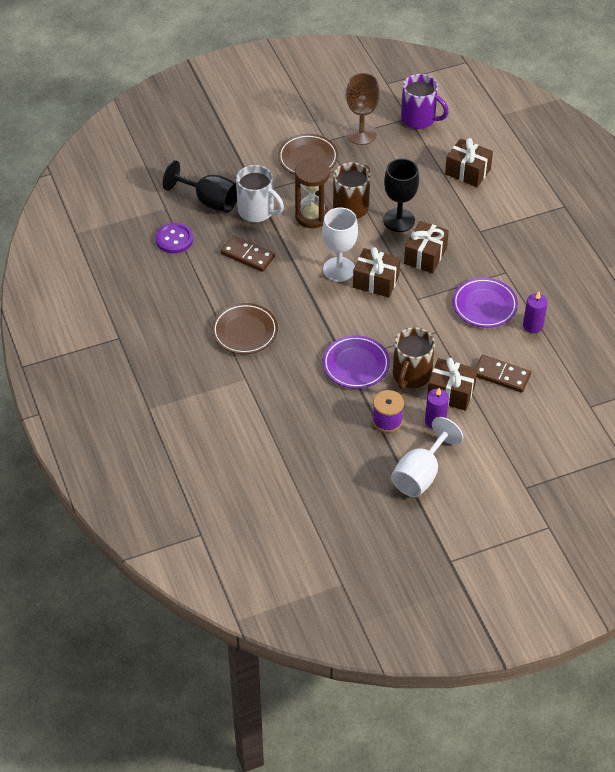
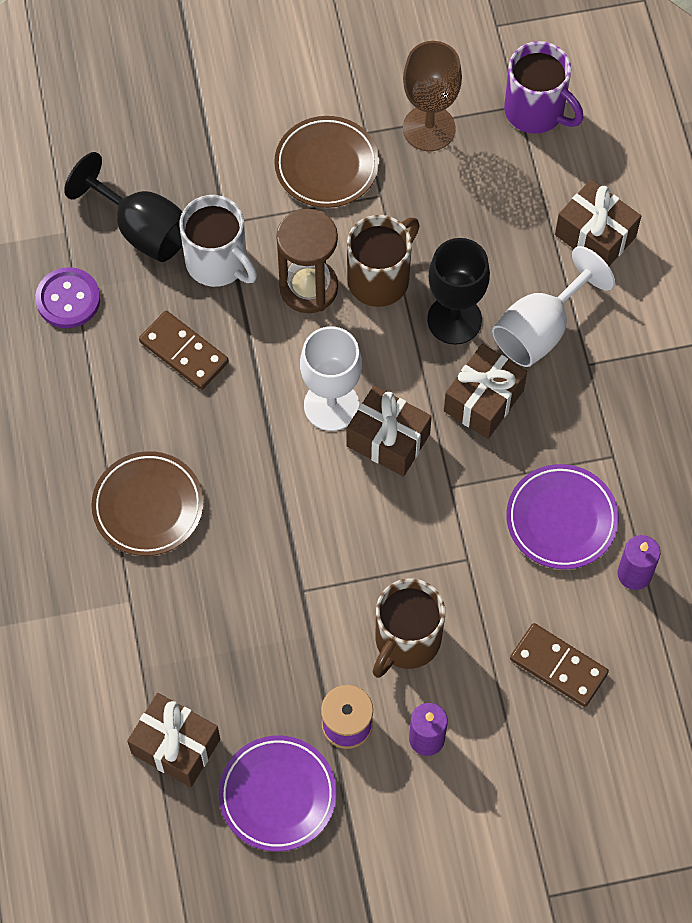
camera: 10 degrees right, 15 degrees up
(356, 365) = (318, 604): purple plate -> purple plate (277, 795)
(420, 474) = (379, 840): white goblet -> white goblet (540, 329)
(451, 392) = (465, 686): brown gift -> brown gift (176, 746)

